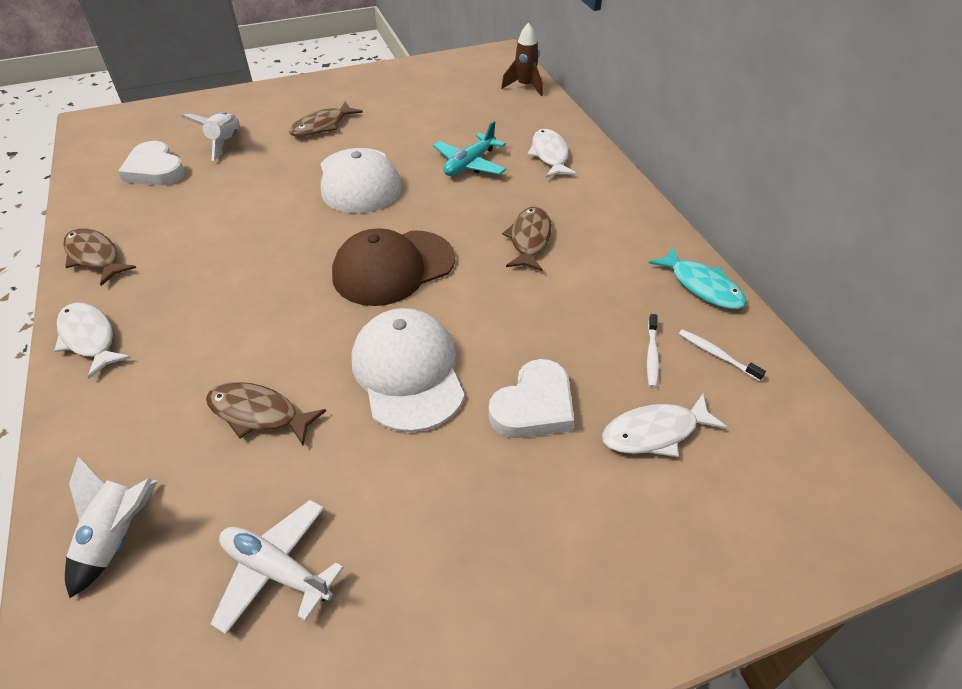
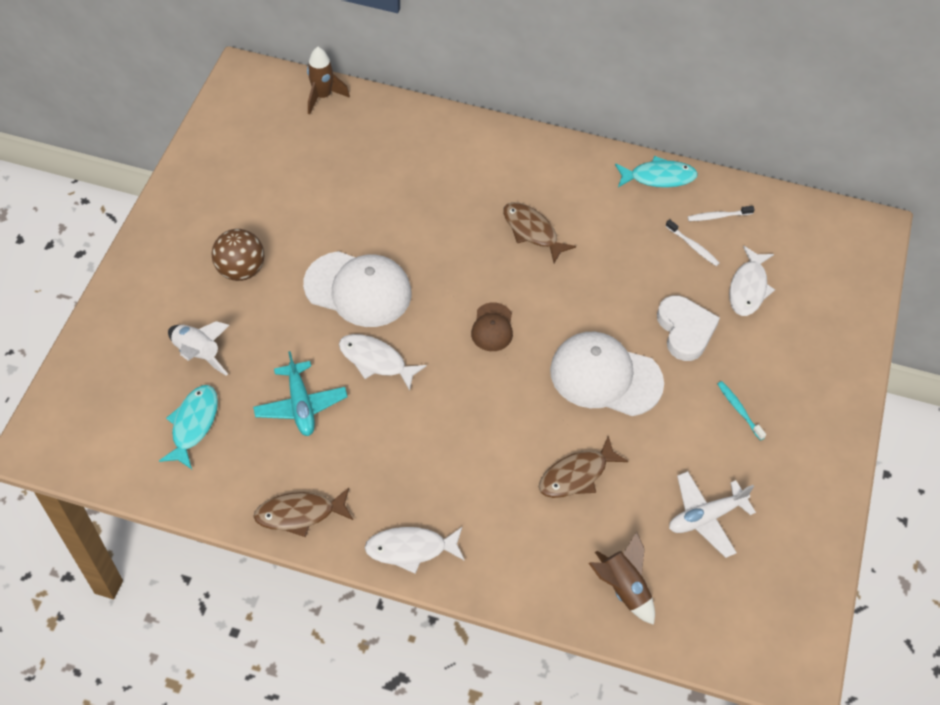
camera: 55 degrees left, 10 degrees up
(118, 537) = (623, 588): white rocket -> brown rocket
(155, 170) = (193, 424): white heart -> turquoise fish
(322, 126) = (241, 270): brown fish -> brown ball
(393, 268) = (492, 327): brown cap -> brown cap, size x0.51
(469, 164) = (405, 206): turquoise plane -> turquoise plane (301, 405)
(469, 518) = (739, 410): none -> turquoise toothbrush
(550, 155) = (441, 151): white fish -> white fish (376, 361)

